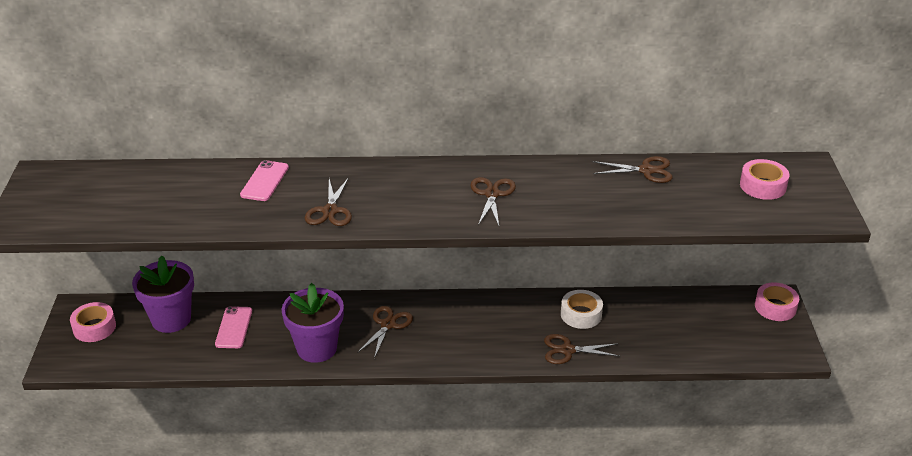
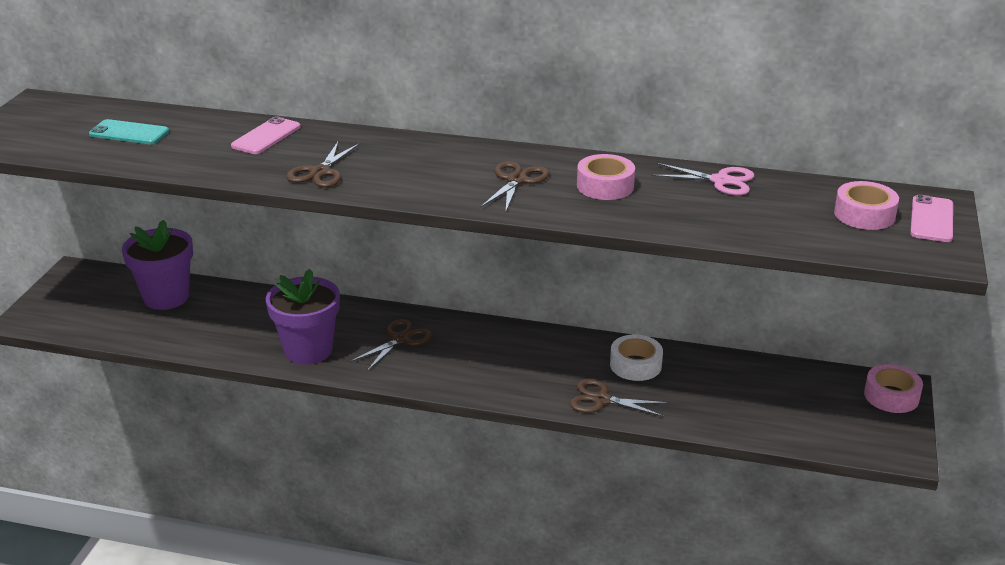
camera: 15 degrees right, 5 degrees down
(94, 327) = (83, 292): pink tape -> pink tape (605, 186)
(142, 195) = (129, 133): none -> turquoise phone
(234, 327) = (228, 315): pink phone -> pink phone (931, 219)
(646, 170) = (720, 181): brown scissors -> pink scissors

